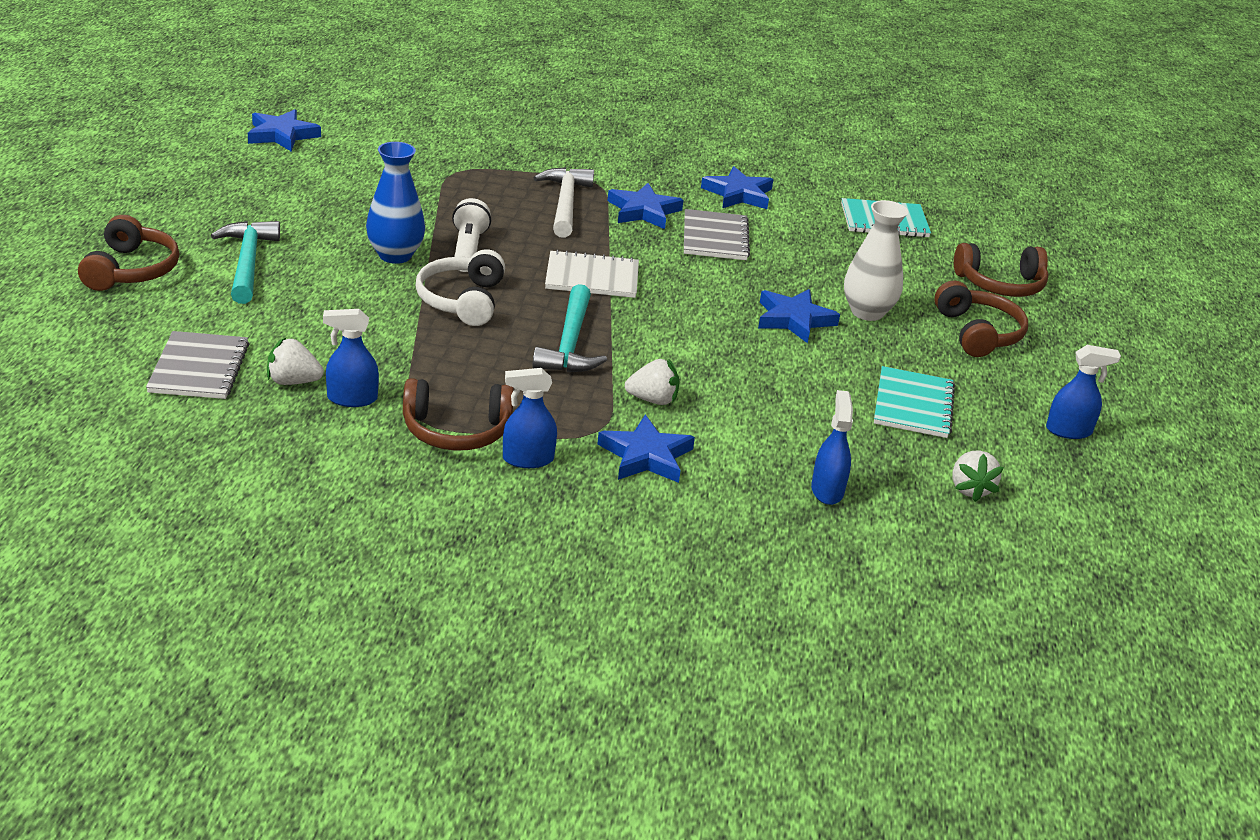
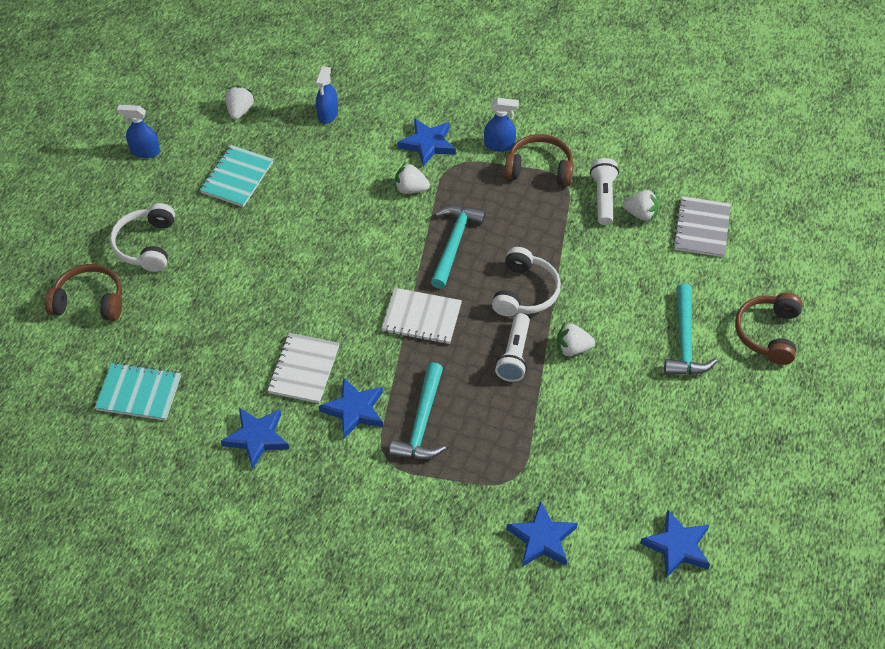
camera: 165 degrees left, 20 degrees up
(352, 399) = (603, 197): blue spray bottle -> white flashlight
(395, 255) = (572, 348): blue vase -> white strawberry
(565, 203) = (422, 423): white hammer -> turquoise hammer
(715, 237) = (304, 369): grey notebook -> white notebook
(794, 319) = (281, 264): blue star -> blue star (542, 539)
(867, 312) = (220, 271): white vase -> none
(977, 333) = (146, 245): brown headphones -> white headphones

